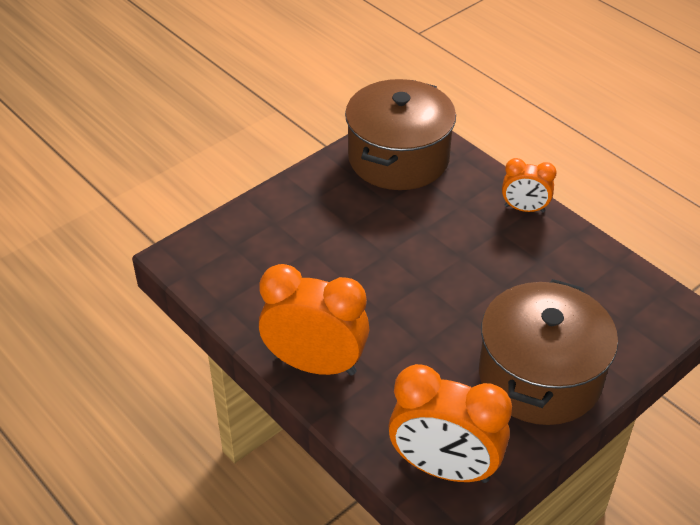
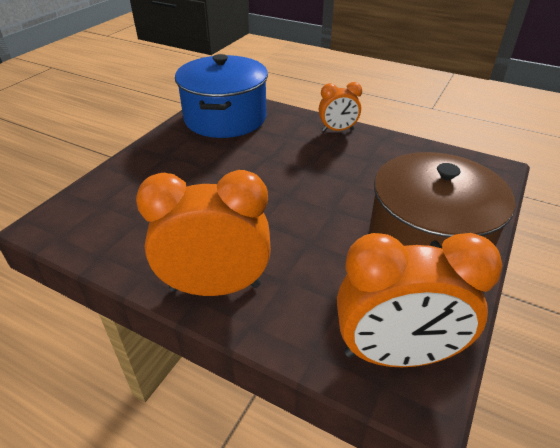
camera: 20 degrees left, 5 degrees down
(398, 158) = (225, 118): brown pot -> blue pot

